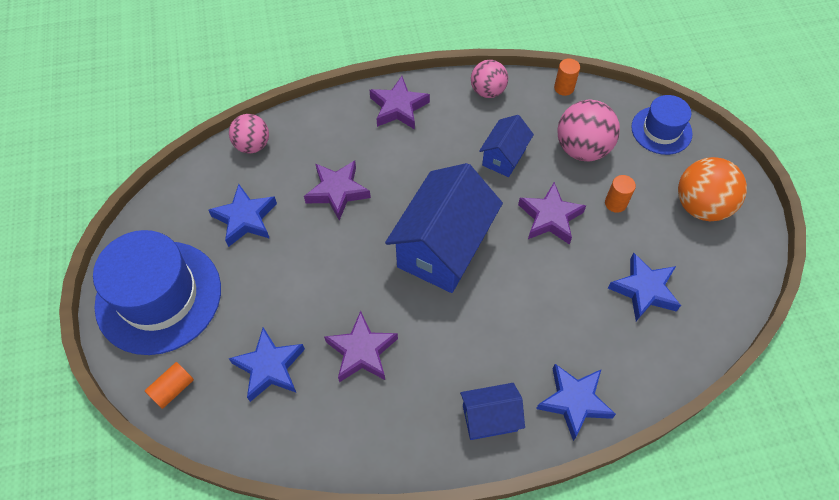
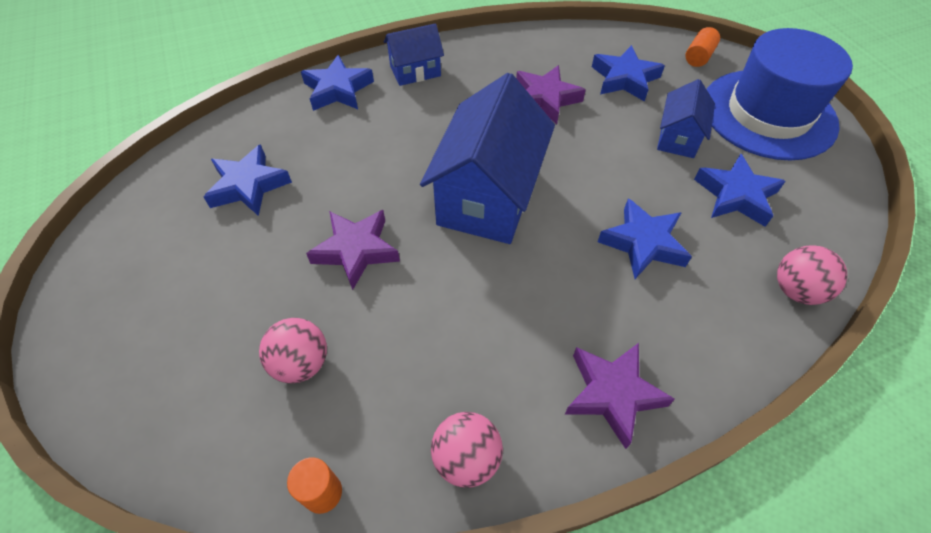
camera: 170 degrees right, 5 degrees down
(337, 191) = (643, 243): purple star -> blue star
(504, 157) = (425, 329): blue house -> blue house (678, 138)
(582, 149) = (301, 363): pink ball -> pink ball, size x0.65
(615, 203) = (263, 282): orange cylinder -> none
(661, 130) = (158, 422): blue hat -> none
(701, 206) = (140, 296): orange ball -> none

